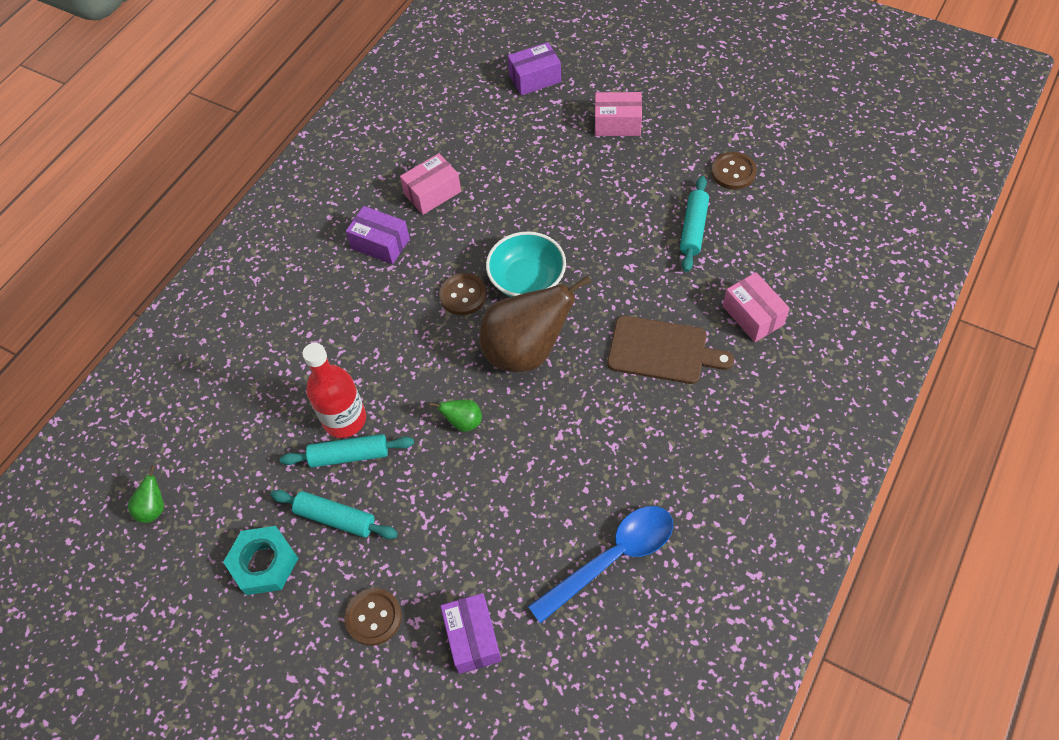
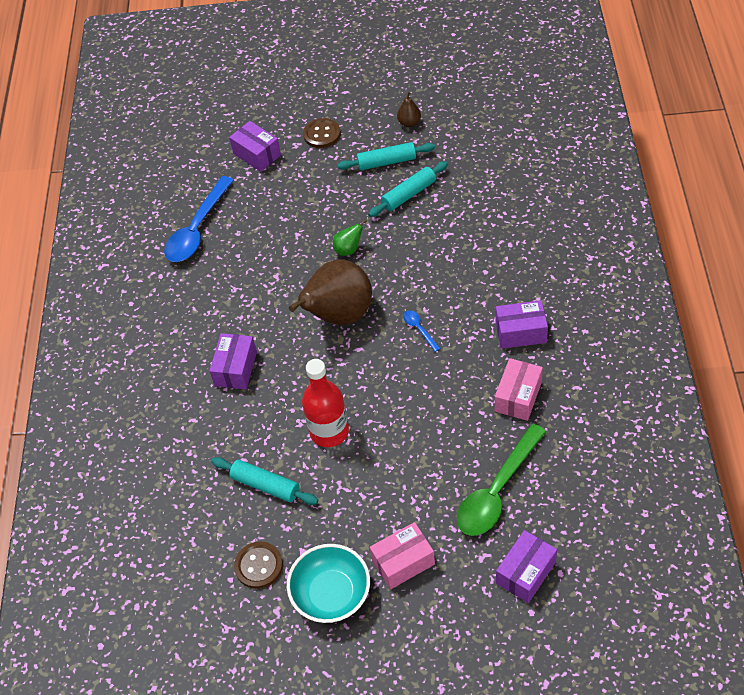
camera: 150 degrees right, 5 degrees down
(154, 508) = (503, 111): green pear -> none
(263, 563) = (409, 123): turquoise nut -> brown pear
(344, 419) = (431, 210): red bottle -> red bottle (329, 431)
(463, 295) = (419, 329): brown button -> blue spoon
(510, 136) = (497, 491): none -> green spoon
(527, 280) = (377, 367): turquoise bowl -> turquoise bowl (331, 594)
(662, 350) = (236, 369): brown cutting board -> purple box
(693, 229) = (265, 485): turquoise rolling pin -> turquoise rolling pin turned 45 degrees counterclockwise
(753, 315) = (177, 433): pink box -> none

